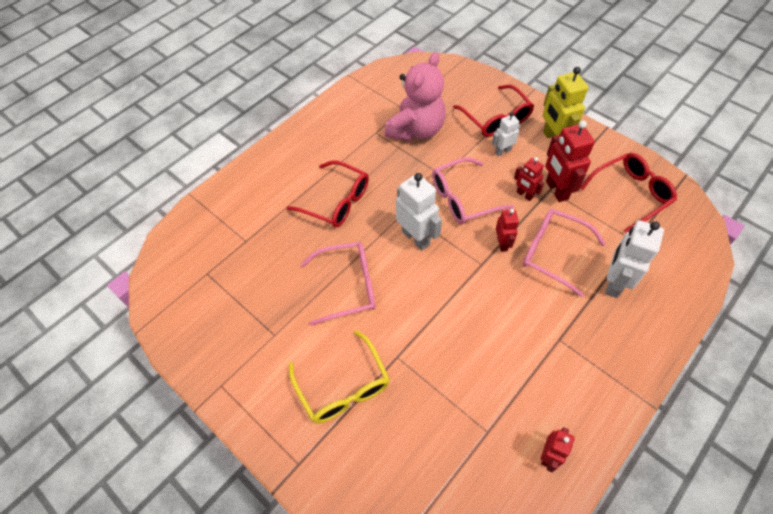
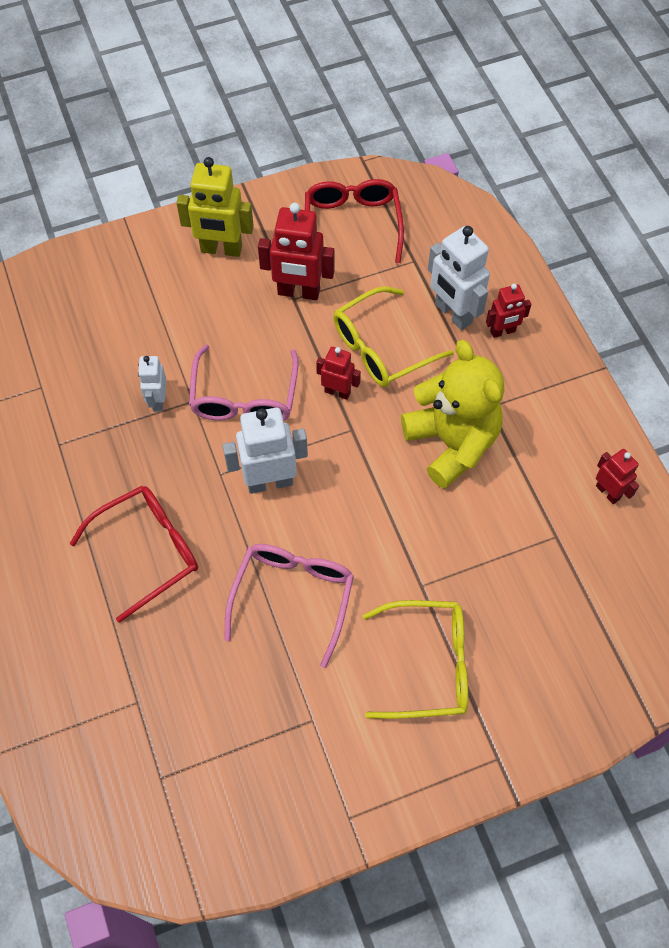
camera: 65 degrees left, 5 degrees up
(416, 130) = (92, 392): pink teddy bear -> none
(496, 118) = (142, 289): red glasses -> none
(502, 151) = (201, 313): white robot -> white robot (158, 400)
(513, 327) = (452, 443): none -> yellow teddy bear
(524, 195) = (283, 328): red robot -> red robot (502, 331)
(553, 253) = (381, 348): pink glasses -> yellow glasses

